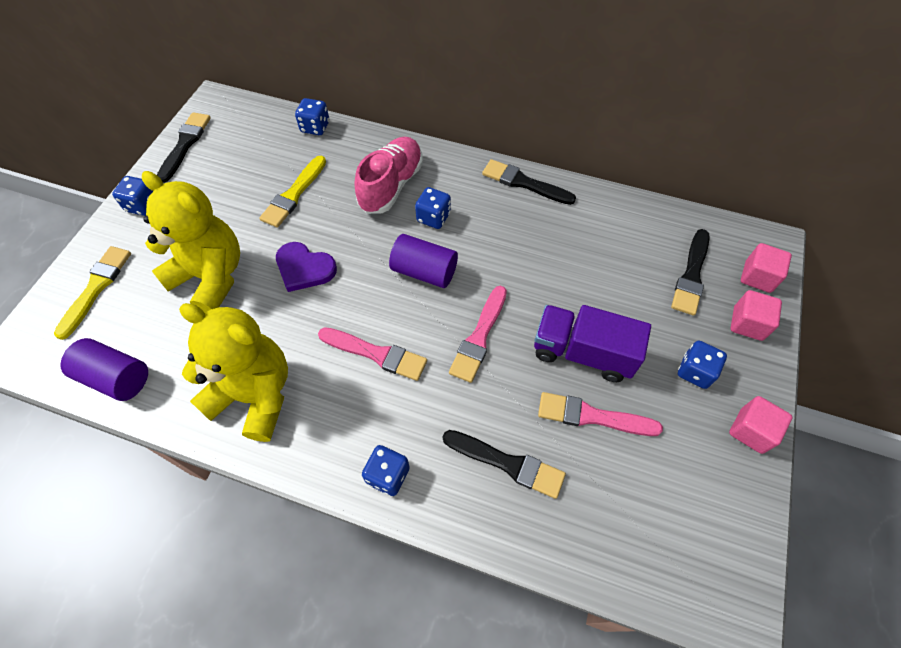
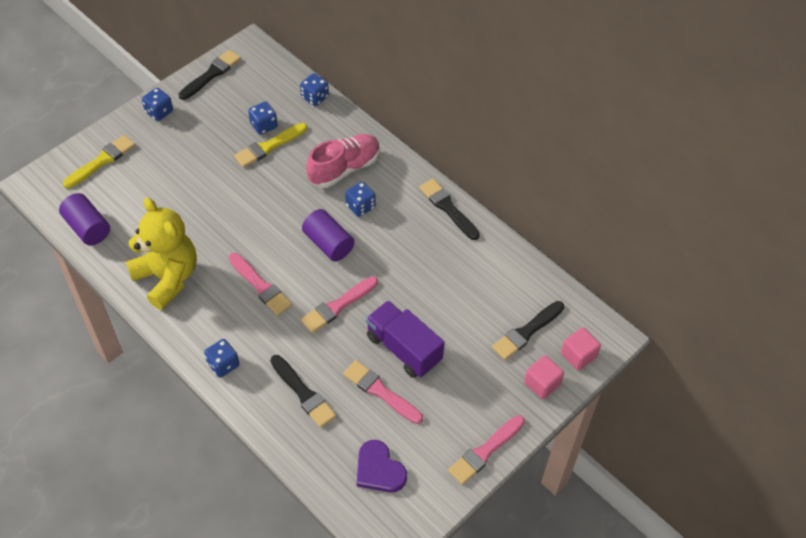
camera: 25 degrees right, 5 degrees down
(211, 277) = (179, 185): yellow teddy bear -> none
(304, 268) = (246, 206): purple heart -> purple heart (379, 469)
(695, 371) = (475, 397): blue dice -> blue dice (264, 125)
(751, 431) = (485, 451): pink cube -> pink brush

